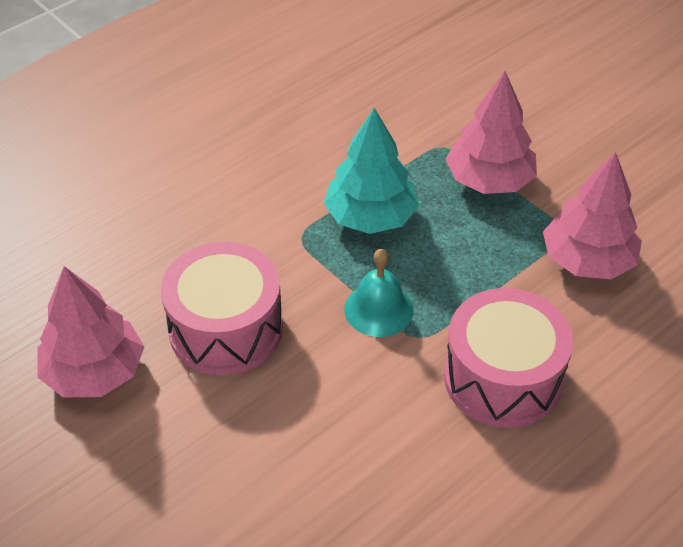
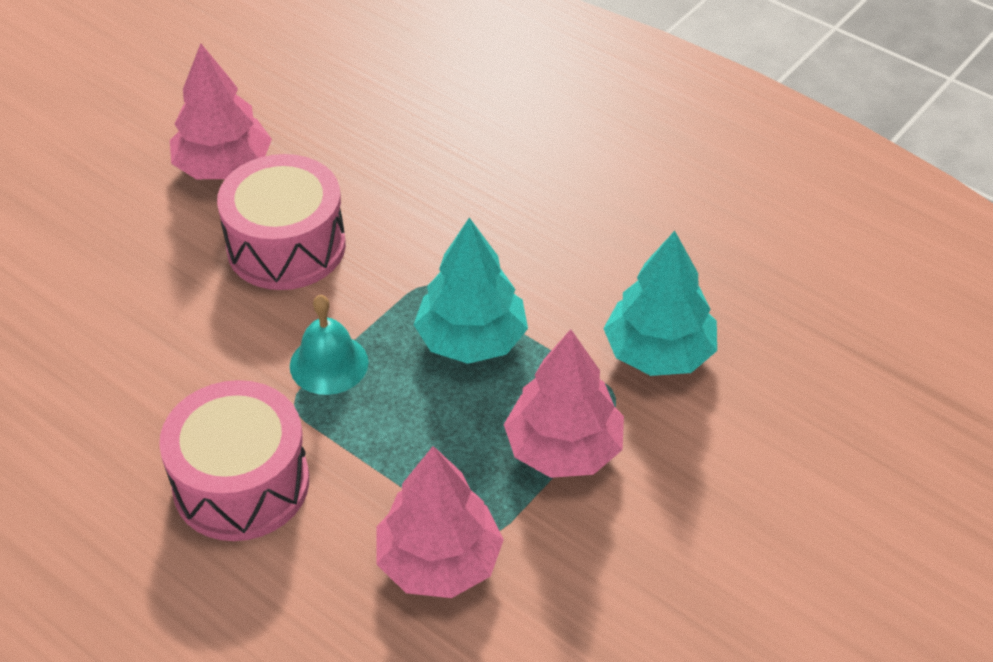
camera: 80 degrees right, 0 degrees up
(405, 118) = (658, 353): none -> turquoise tree

